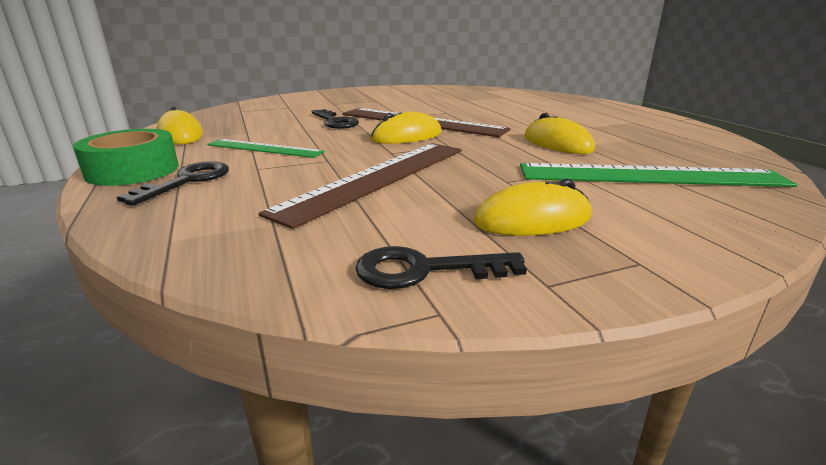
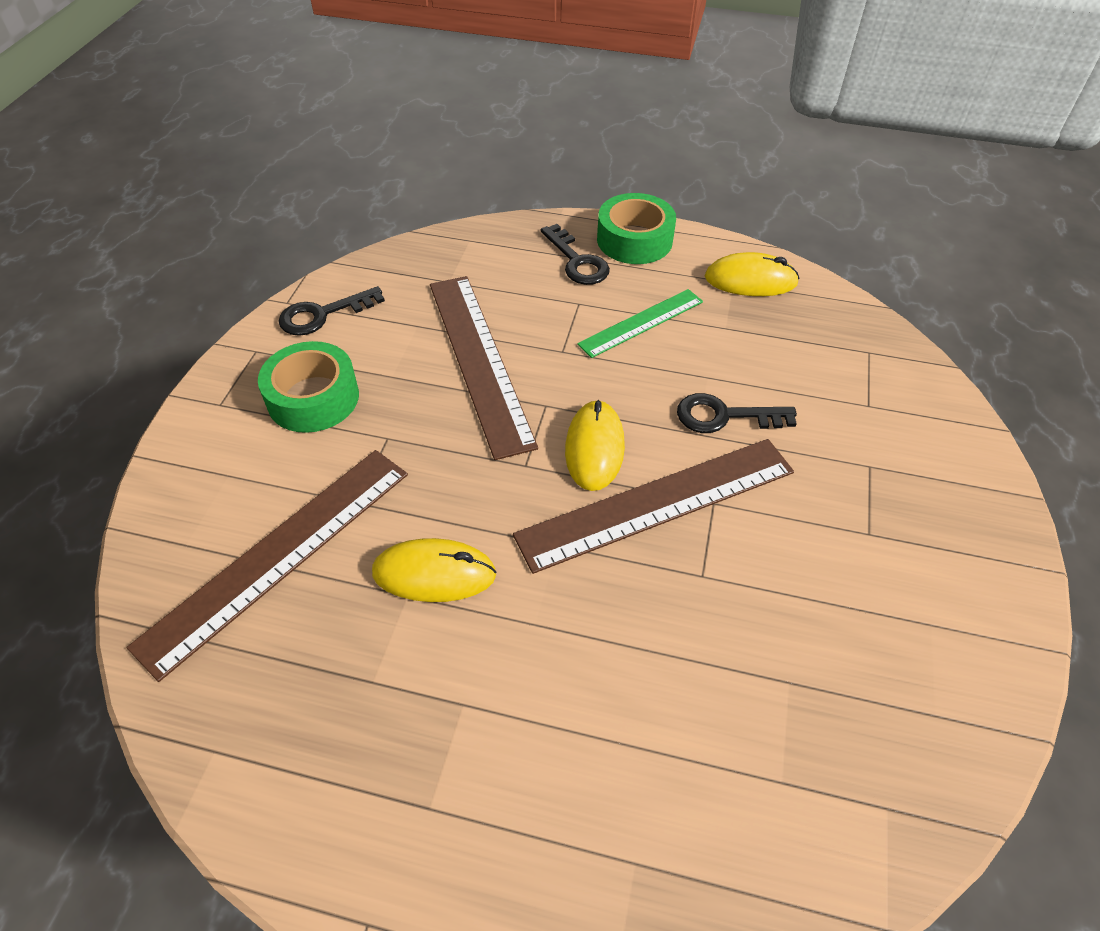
camera: 125 degrees right, 25 degrees up
(424, 270) = (322, 315): black key -> black key turned 150 degrees counterclockwise
(533, 220) = (313, 398): yellow mouse -> green tape
(649, 175) = (278, 555): green ruler -> brown ruler

